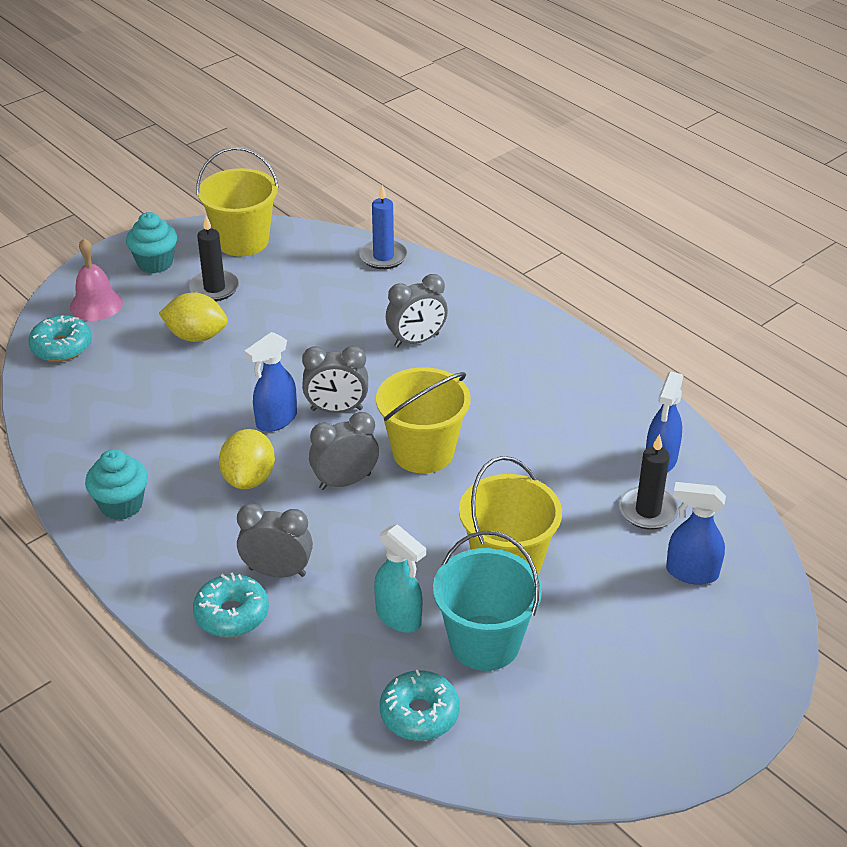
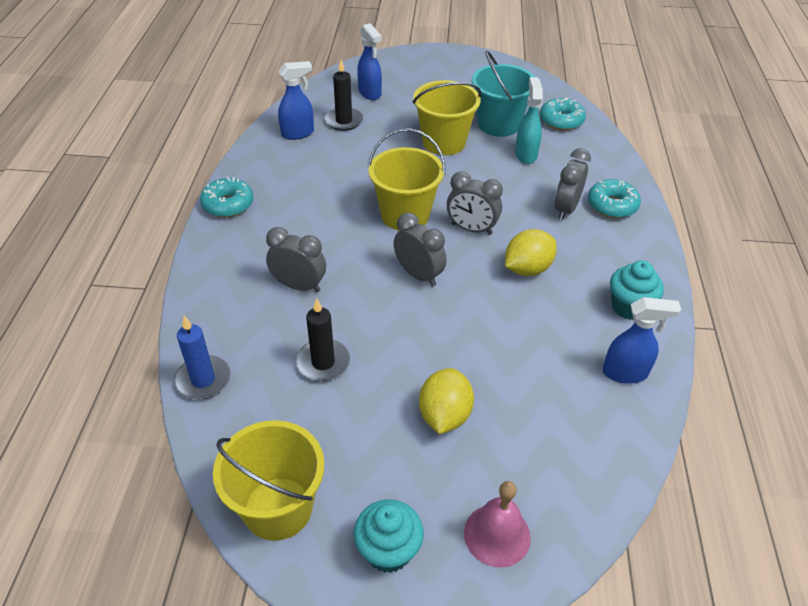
camera: 135 degrees left, 5 degrees up
(61, 347) = (571, 499): turquoise donut -> turquoise donut (228, 204)
(196, 336) = (444, 415): yellow lemon -> yellow lemon turned 45 degrees clockwise
(214, 288) = (372, 462): black candle -> black candle (323, 362)
(276, 420) = (466, 295): blue spray bottle -> blue spray bottle (625, 373)
(277, 572) = (565, 209): grey clock -> grey clock turned 60 degrees clockwise

